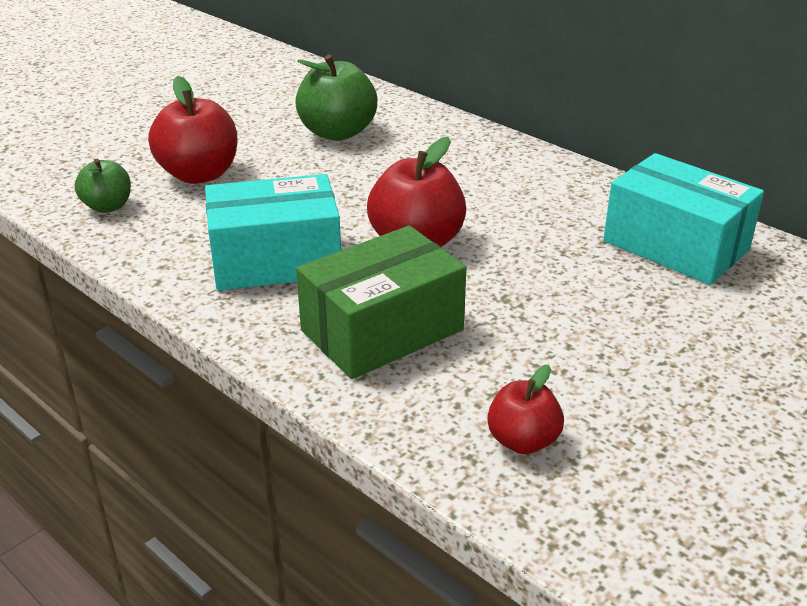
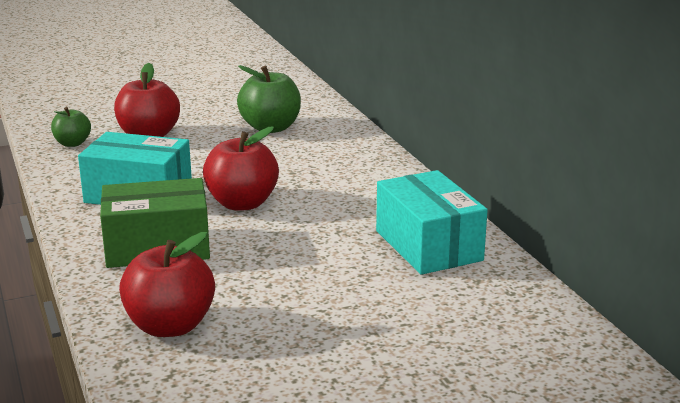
camera: 25 degrees right, 10 degrees down
(523, 441) = (170, 326): red apple -> red apple, size x1.70

